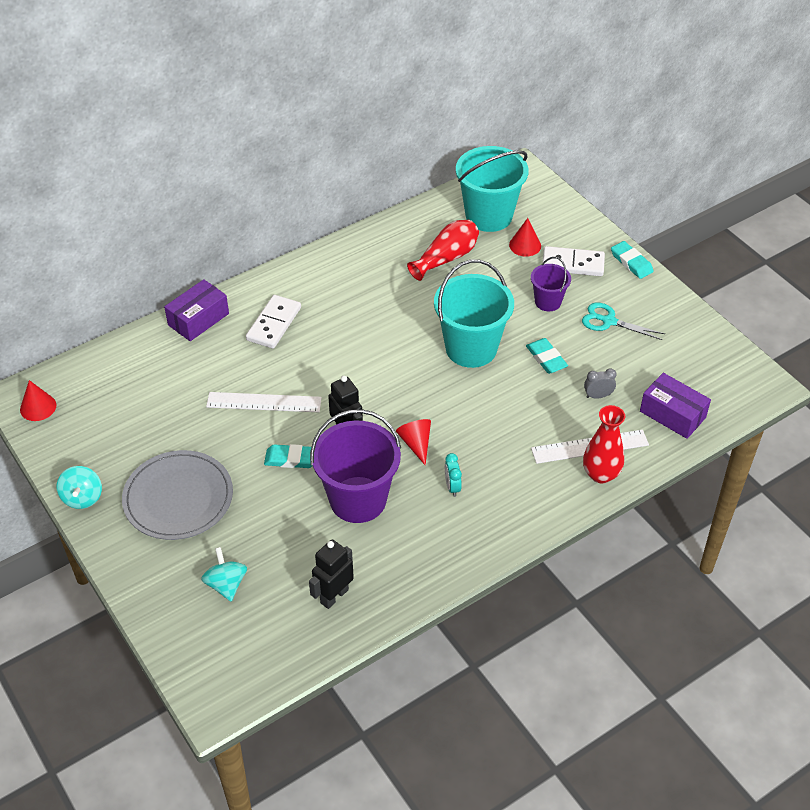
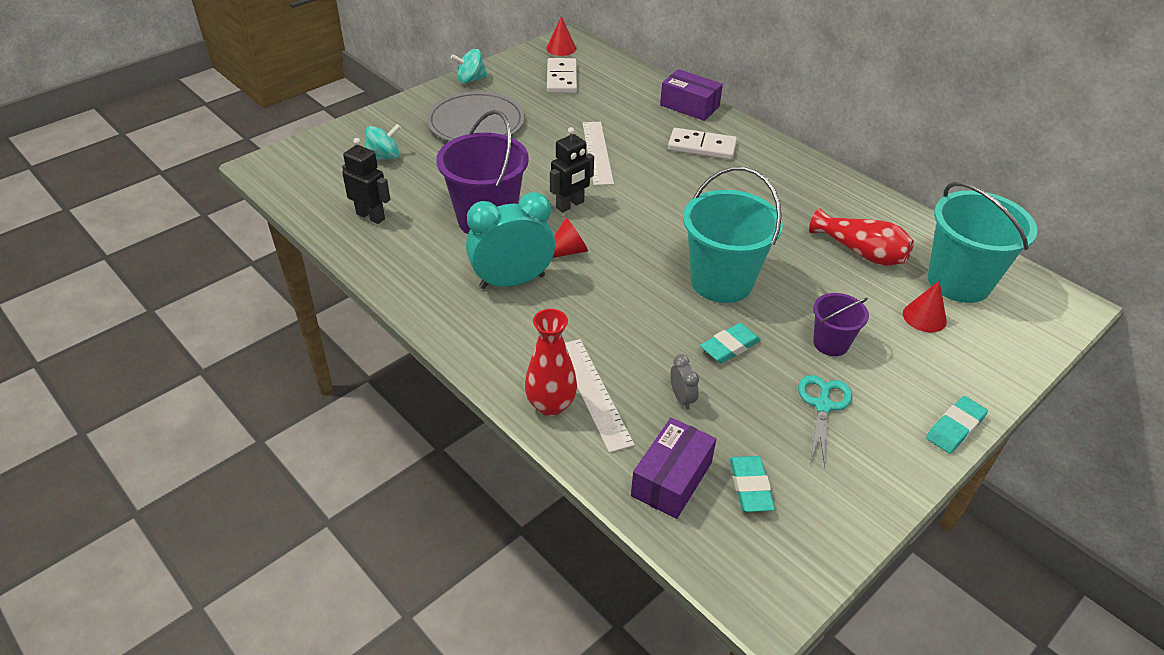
camera: 80 degrees right, 5 degrees down
(291, 459) = (530, 175): turquoise eraser -> turquoise eraser (750, 487)
(452, 487) = (512, 281): turquoise clock -> turquoise clock, size x2.34
(573, 264) = (915, 365): white domino -> white domino (561, 78)

